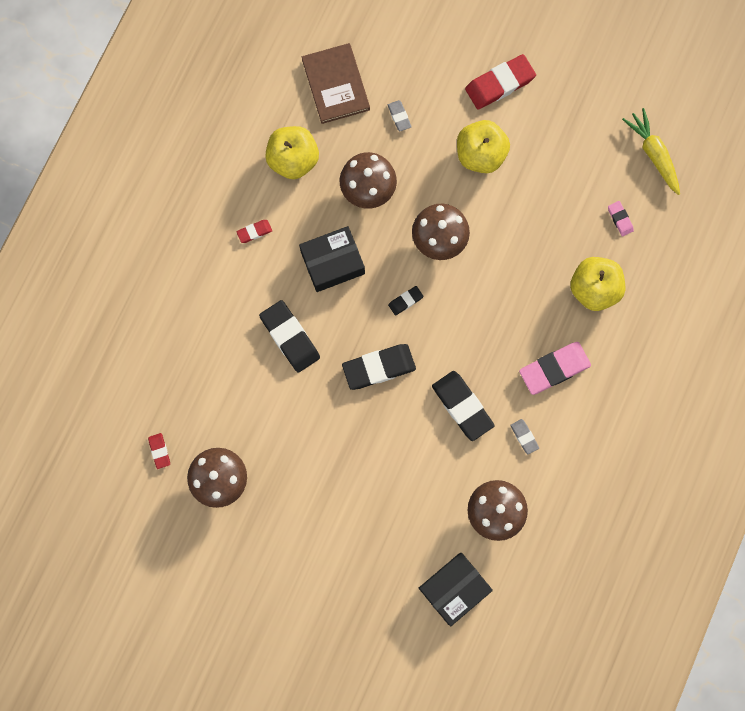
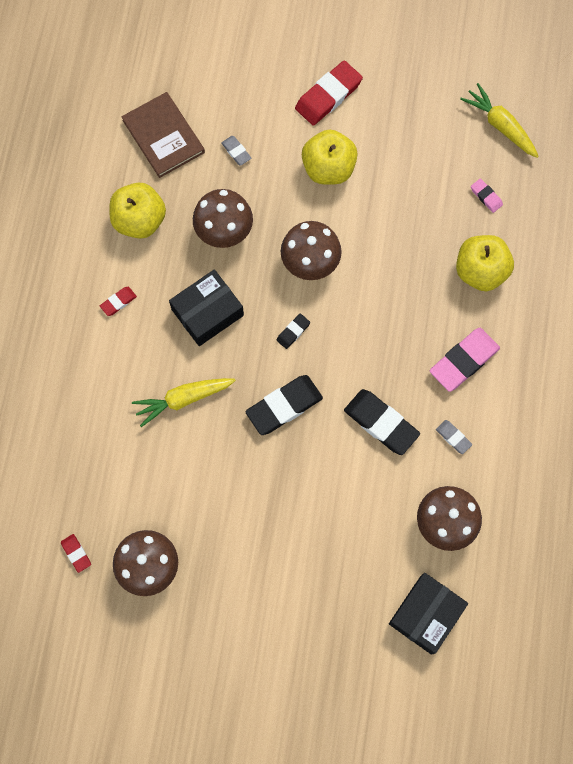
camera: 15 degrees left, 5 degrees down
(290, 337) = (183, 399): black eraser -> yellow carrot

